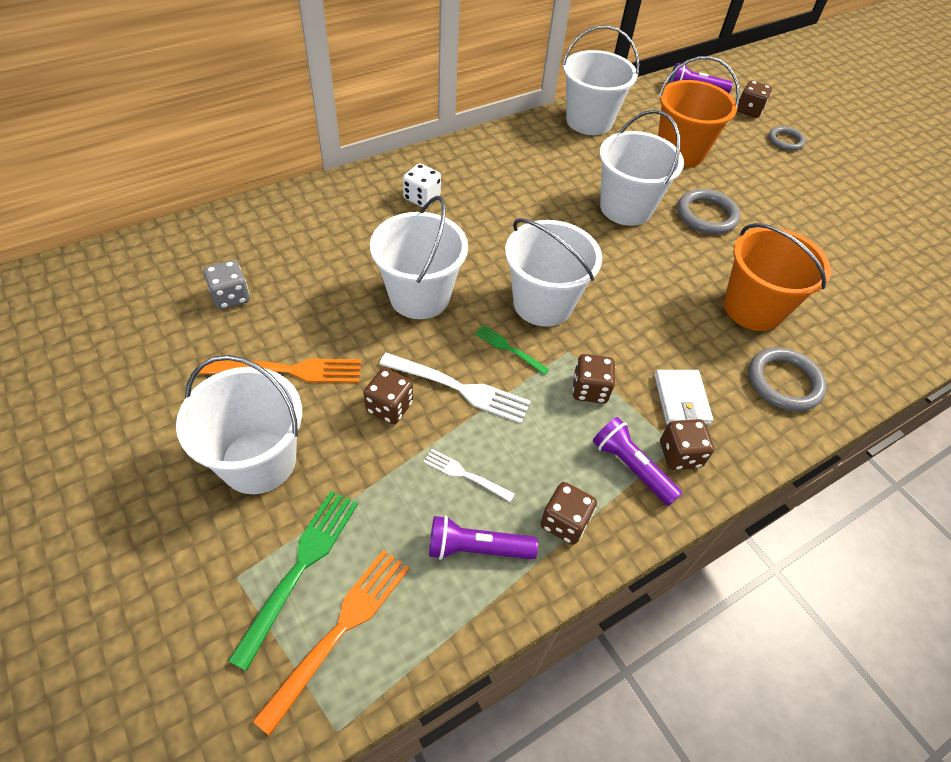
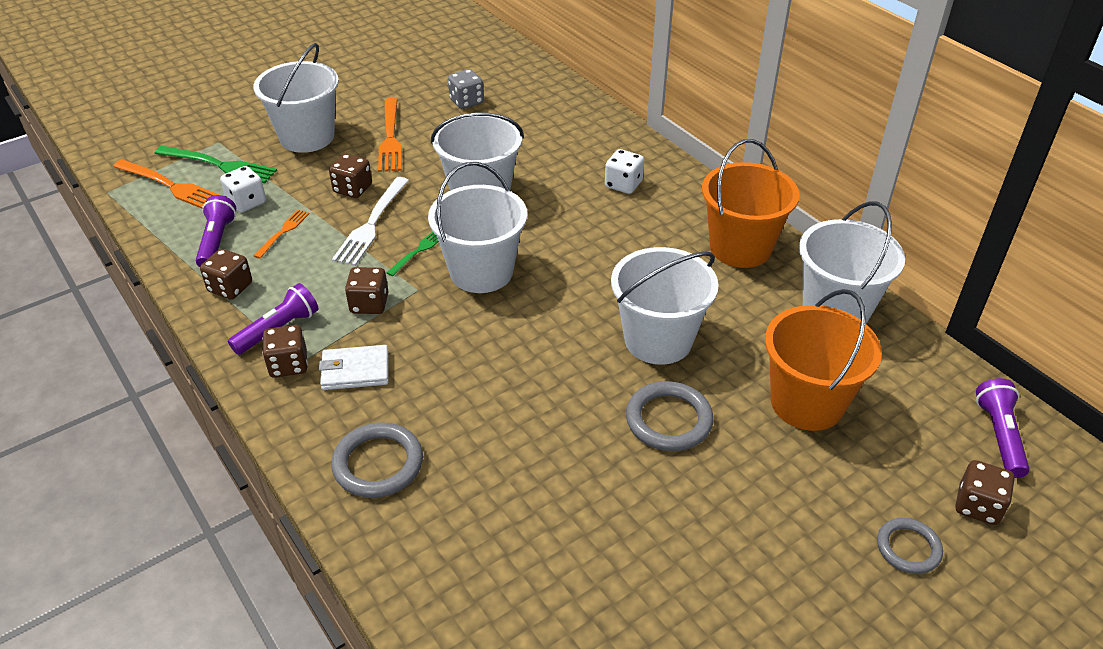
camera: 90 degrees right, 10 degrees down
(397, 521) = (247, 202): none -> white dice
(465, 475) = (283, 232): white fork -> orange fork
(753, 308) = (496, 449): orange bucket -> orange bucket (740, 247)

